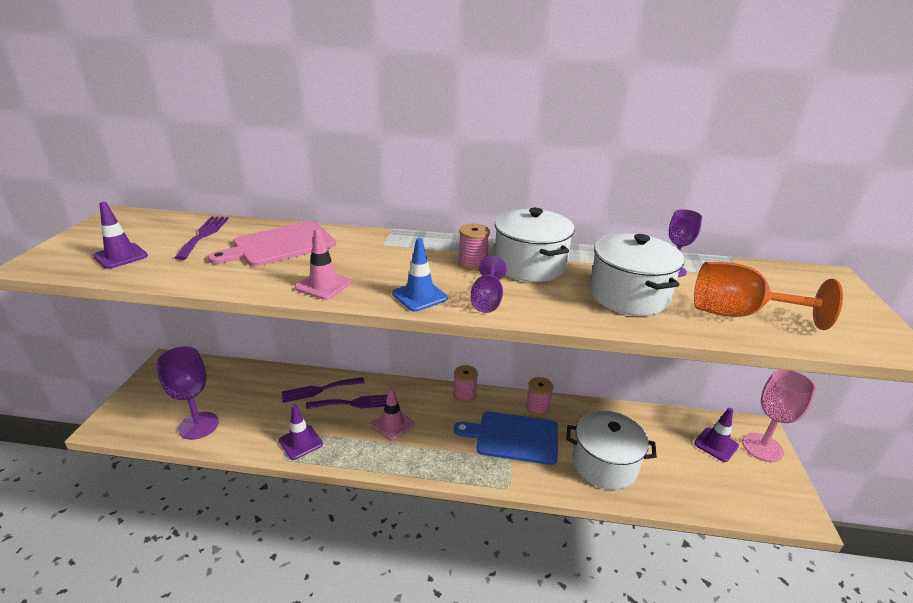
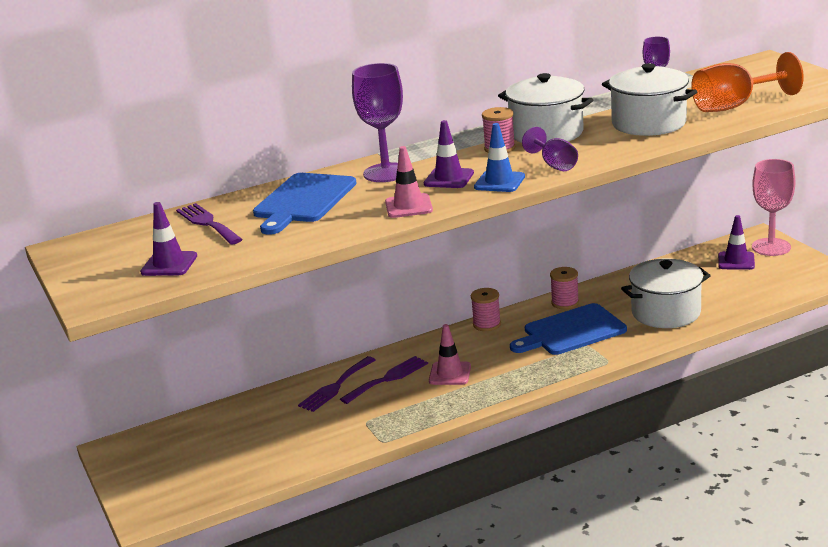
camera: 30 degrees left, 5 degrees down
(198, 425) = (253, 466): purple goblet -> purple goblet (386, 173)
(280, 245) = (303, 201): pink cutting board -> blue cutting board
(301, 442) = (381, 425): purple traffic cone -> purple traffic cone (449, 178)

